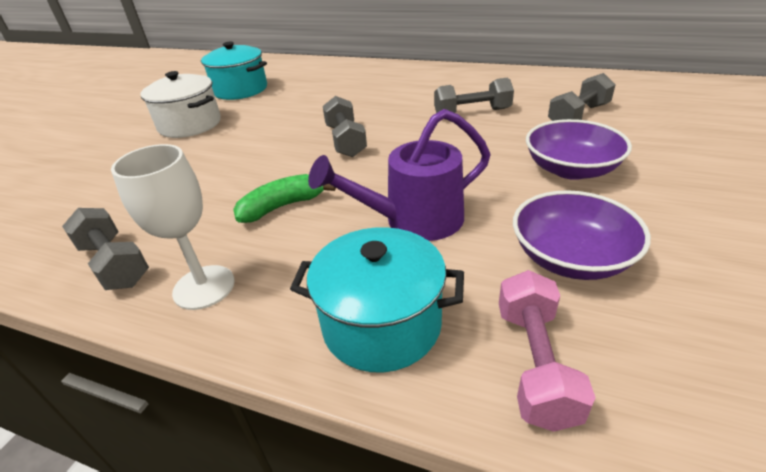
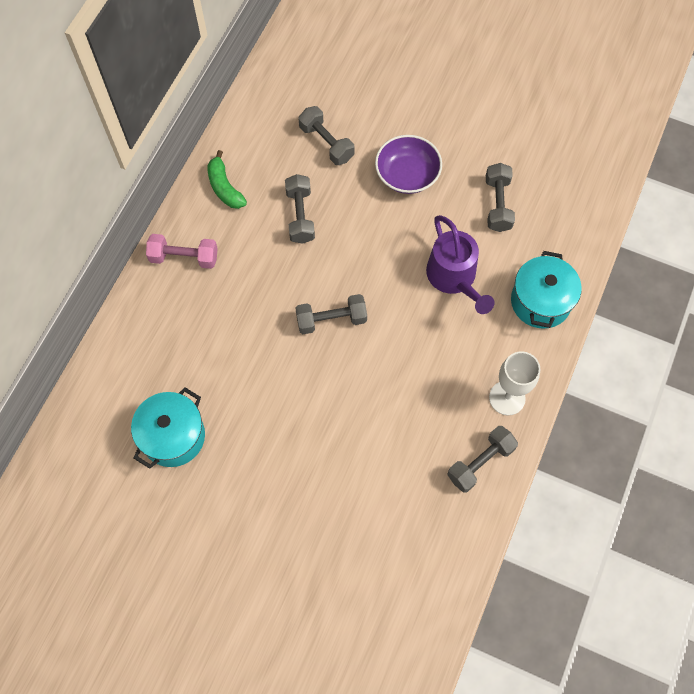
camera: 90 degrees left, 30 degrees up
(190, 125) = (261, 472): white pot -> none
(282, 207) = (427, 362): green banana -> green banana (224, 187)
(535, 363) = (566, 240): pink dumbbell -> pink dumbbell (184, 257)
(571, 257) = (497, 204): purple bowl -> grey dumbbell

